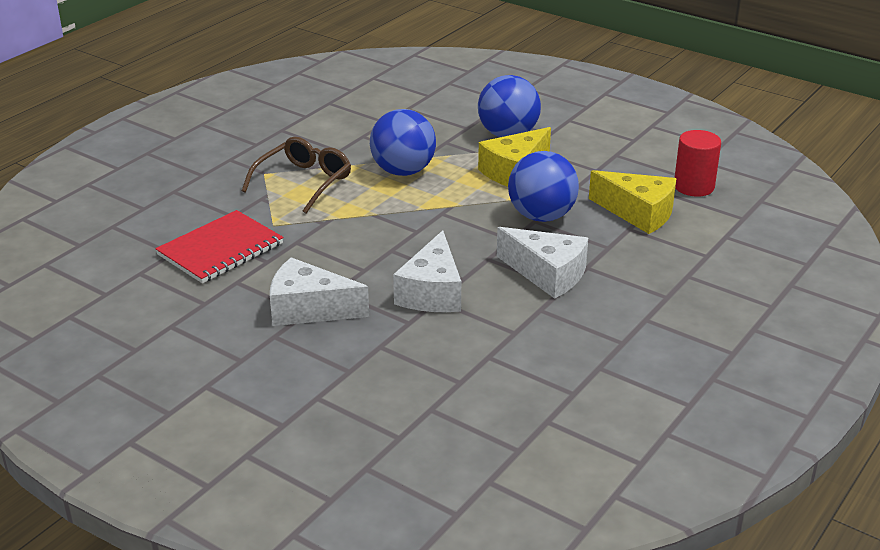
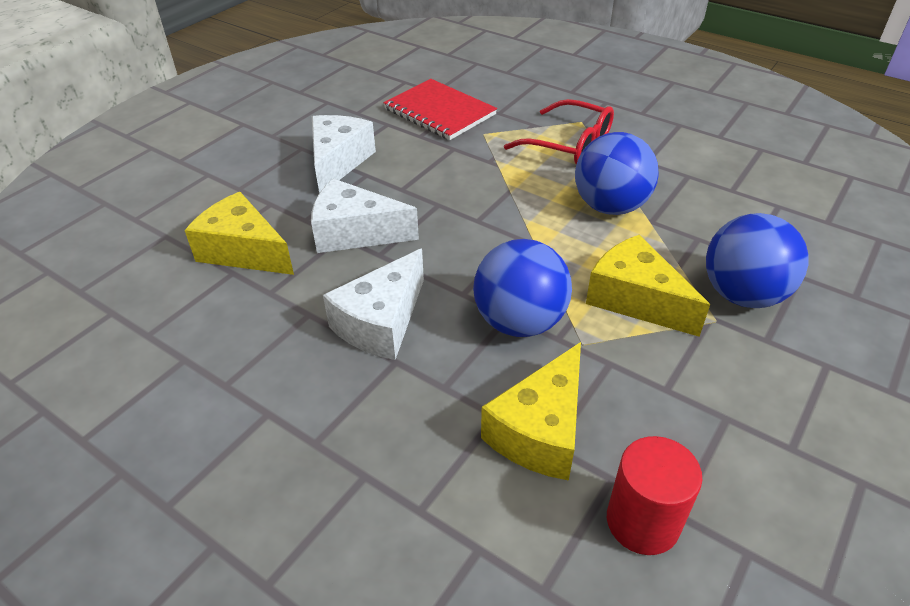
camera: 90 degrees right, 10 degrees up
(304, 182) = (569, 144): brown glasses -> red glasses
(457, 353) = (243, 251): none -> yellow cheese

